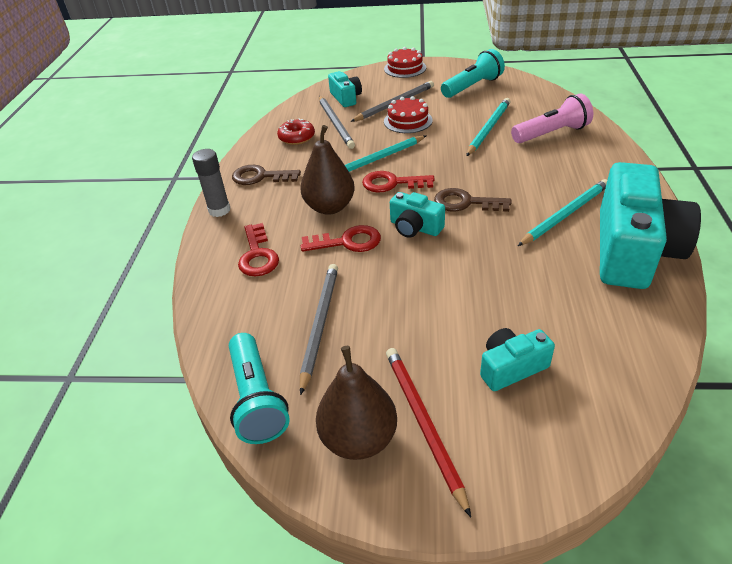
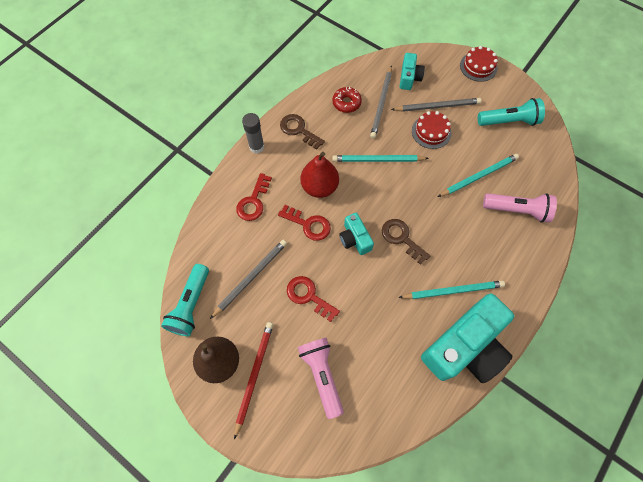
camera: 30 degrees right, 25 degrees up
(330, 207) = (319, 187): brown pear -> red pear
(392, 183) = (371, 190): red key -> red key (308, 296)
(511, 367) = (322, 375): turquoise camera -> pink flashlight

